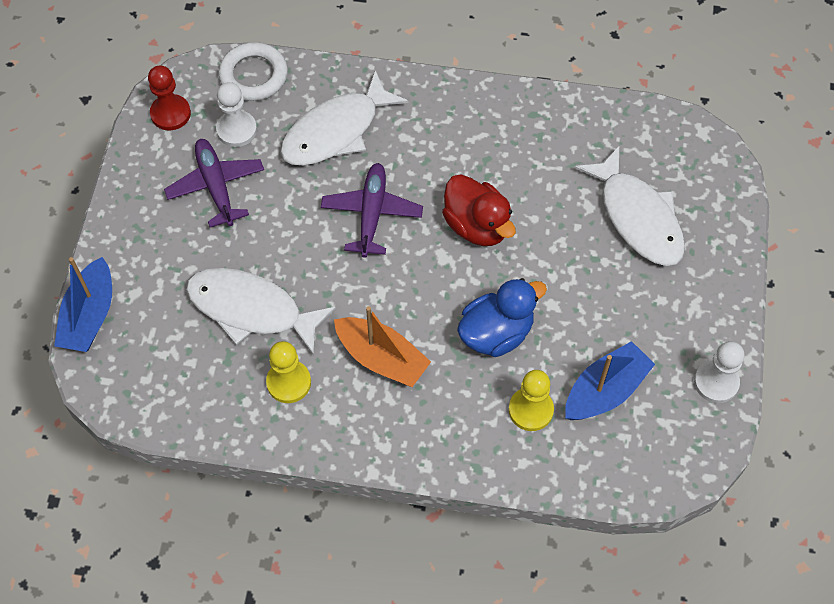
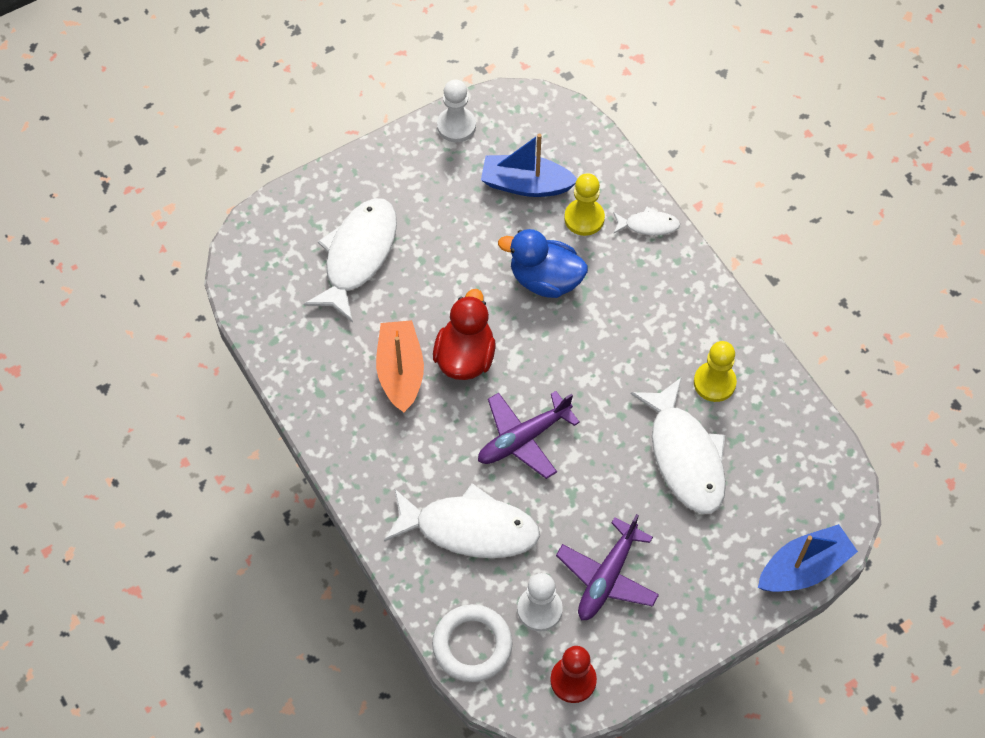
camera: 130 degrees left, 0 degrees up
(382, 358) = (636, 337): orange boat -> orange boat (400, 372)
(479, 456) = (648, 225): none -> white fish

